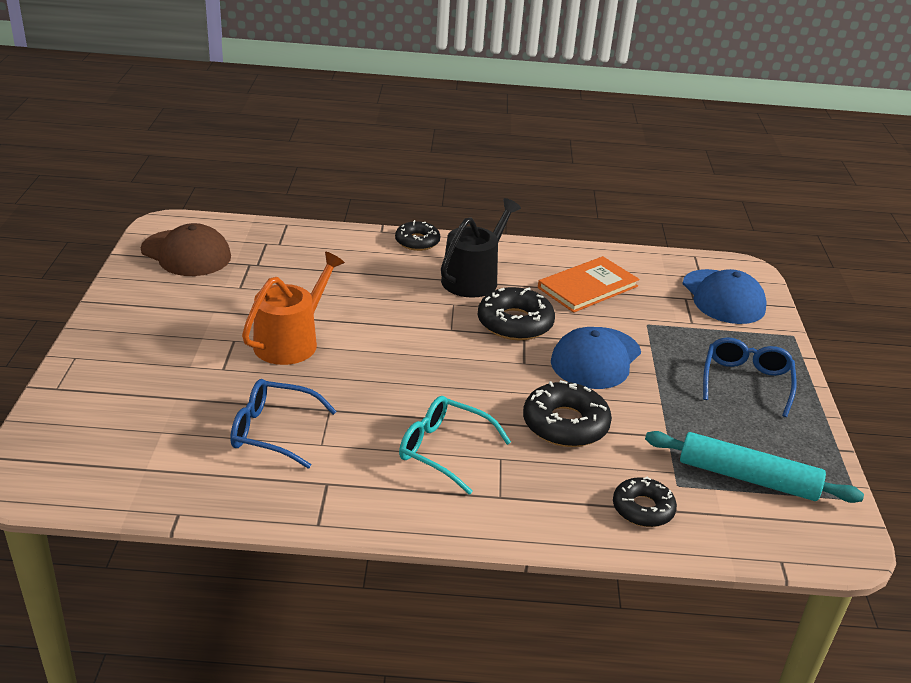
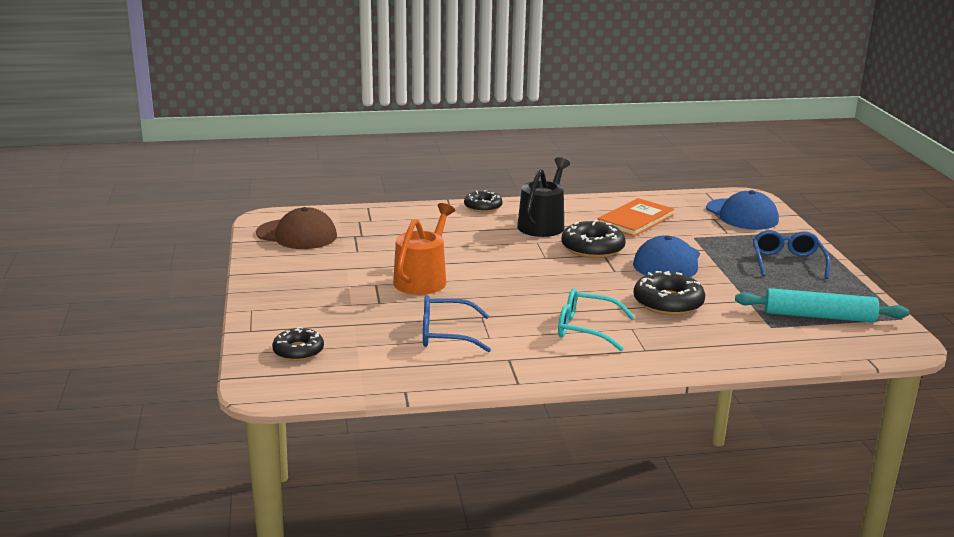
camera: 10 degrees left, 10 degrees down
(643, 509) = (754, 343): black donut -> black donut (298, 351)

